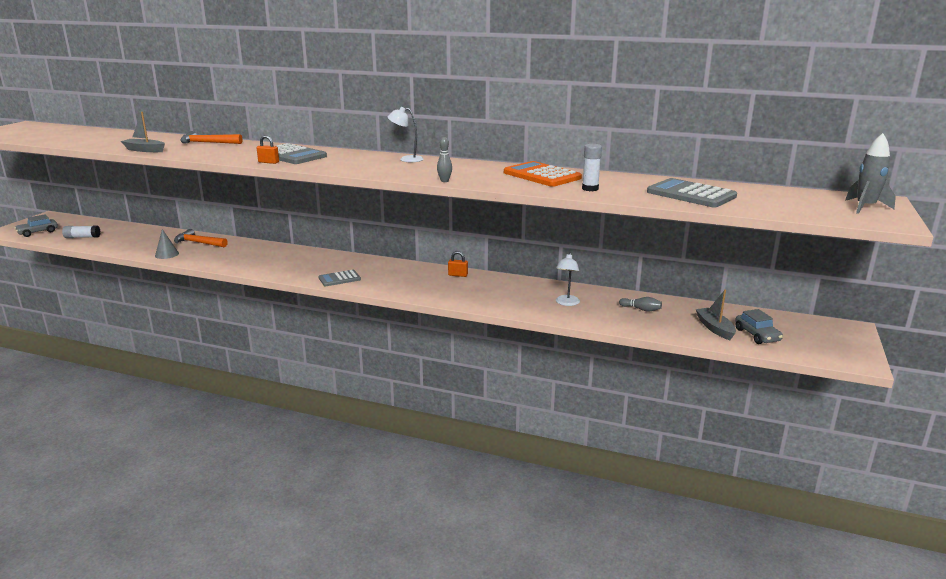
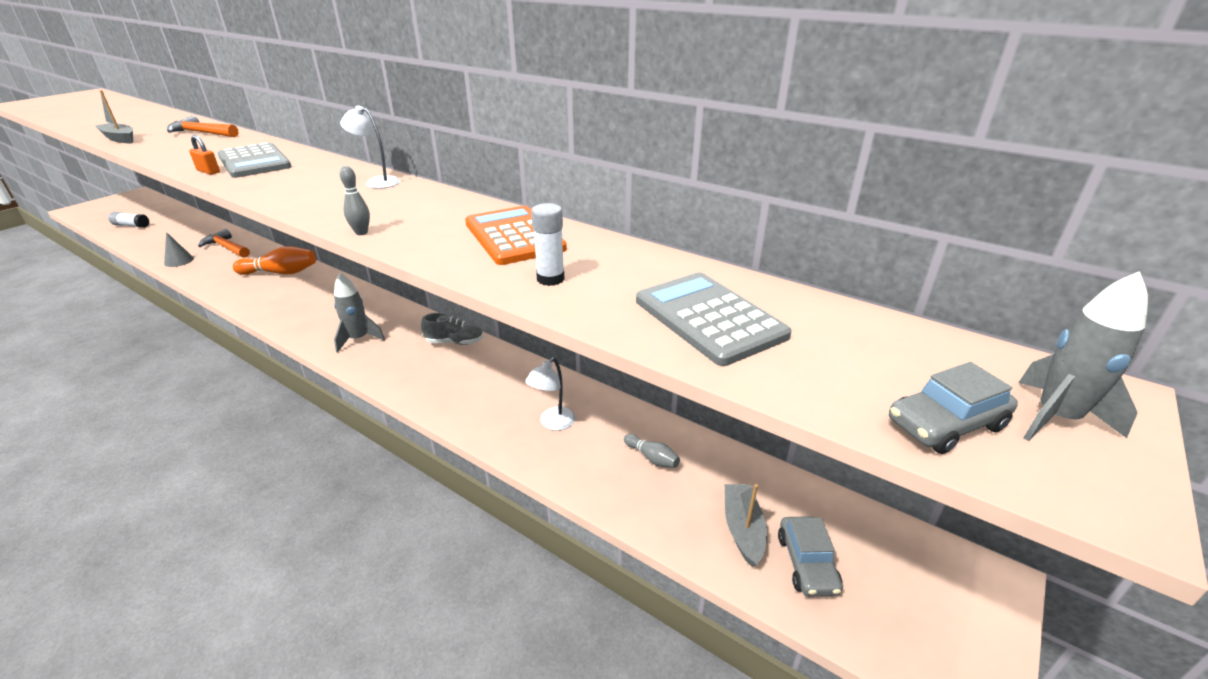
camera: 15 degrees right, 10 degrees up
(38, 232) = (102, 214): grey car -> grey car (945, 424)
(270, 253) = (281, 273): none -> orange bowling pin
(339, 279) = (312, 327): grey calculator -> none
(384, 281) = (358, 339): none -> grey rocket
(458, 275) = (455, 342): orange padlock -> grey shoe

